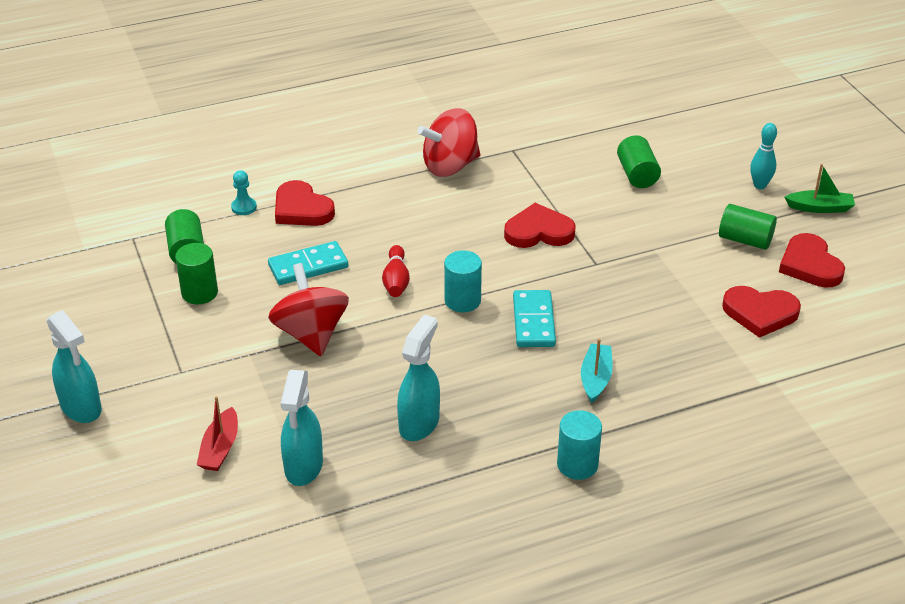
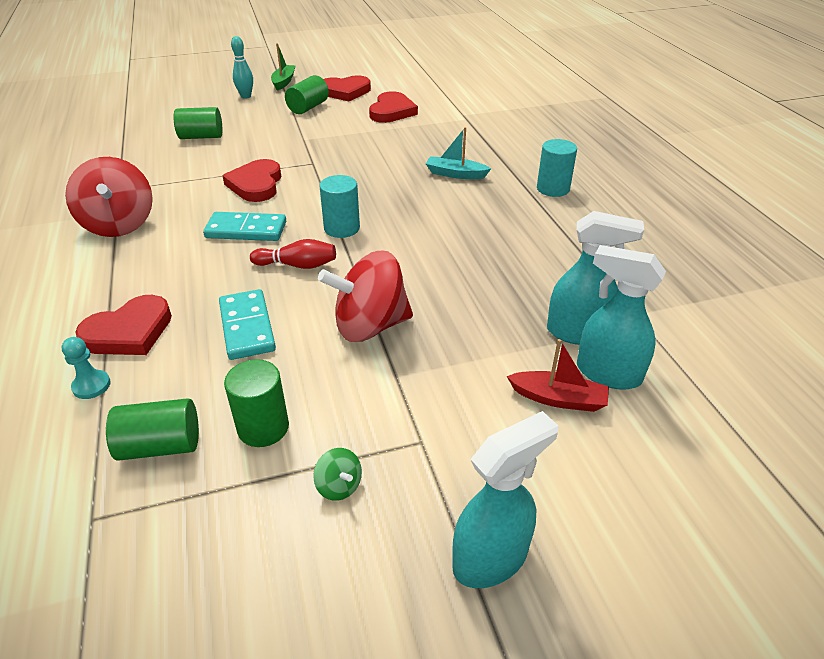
camera: 85 degrees left, 0 degrees up
(145, 335) = (339, 486): none -> green spinning top
(419, 423) = (510, 259): turquoise spray bottle -> turquoise spray bottle (607, 373)
(534, 321) = (380, 195): turquoise domino -> turquoise domino (246, 230)

